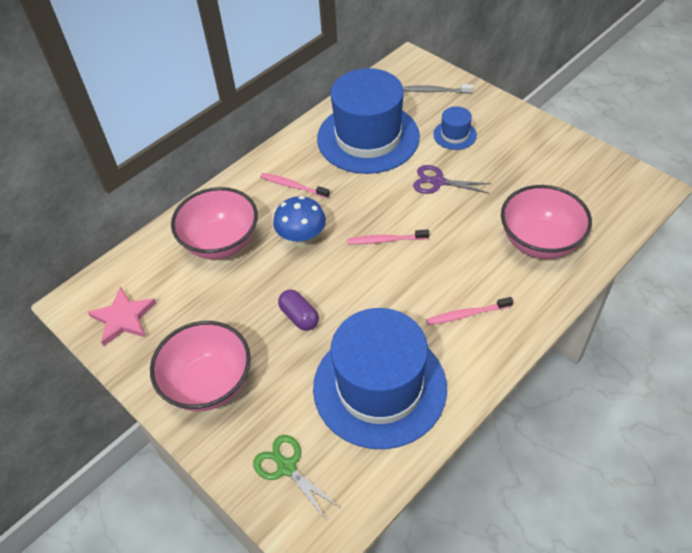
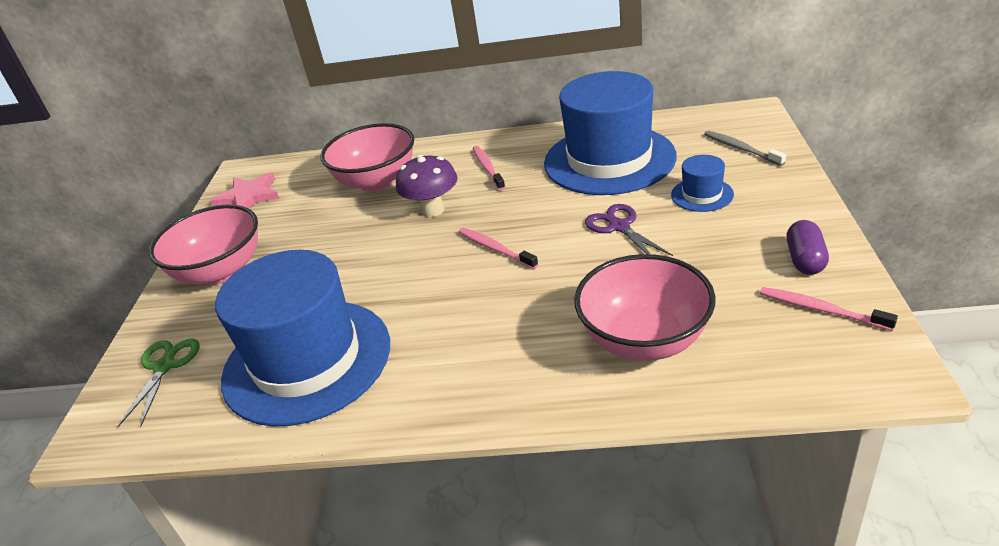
camera: 50 degrees right, 15 degrees down
(299, 316) = (342, 265): purple capsule -> purple capsule (805, 260)
(302, 239) = (433, 210): blue mushroom -> purple mushroom
(467, 314) = (465, 356): pink toothbrush -> pink toothbrush (821, 309)

